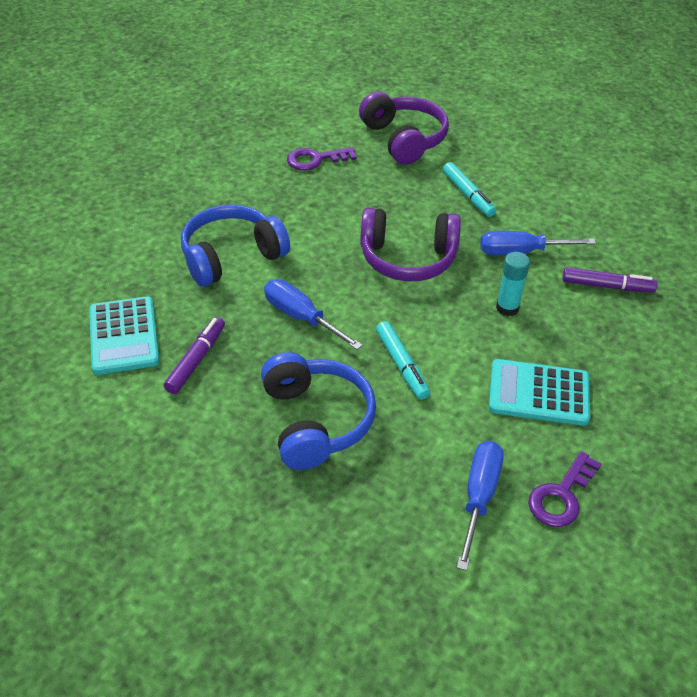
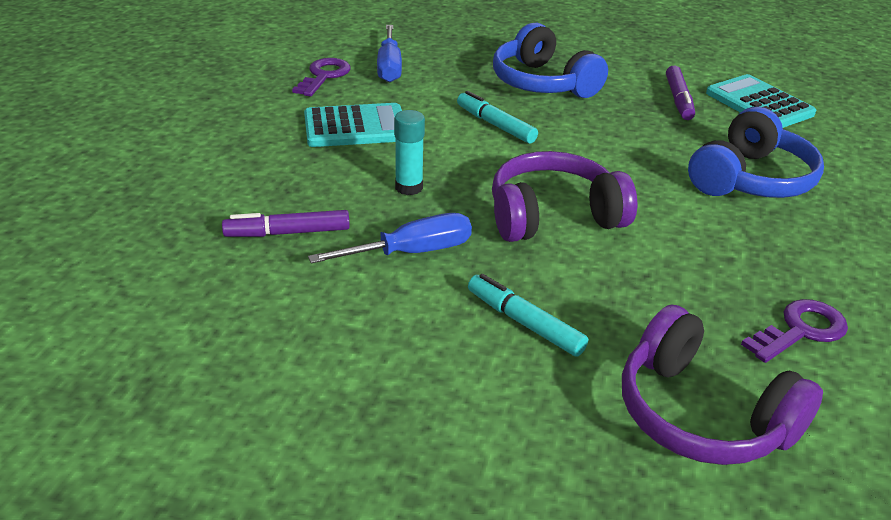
camera: 160 degrees right, 10 degrees down
(301, 318) = (620, 142): blue screwdriver -> none

